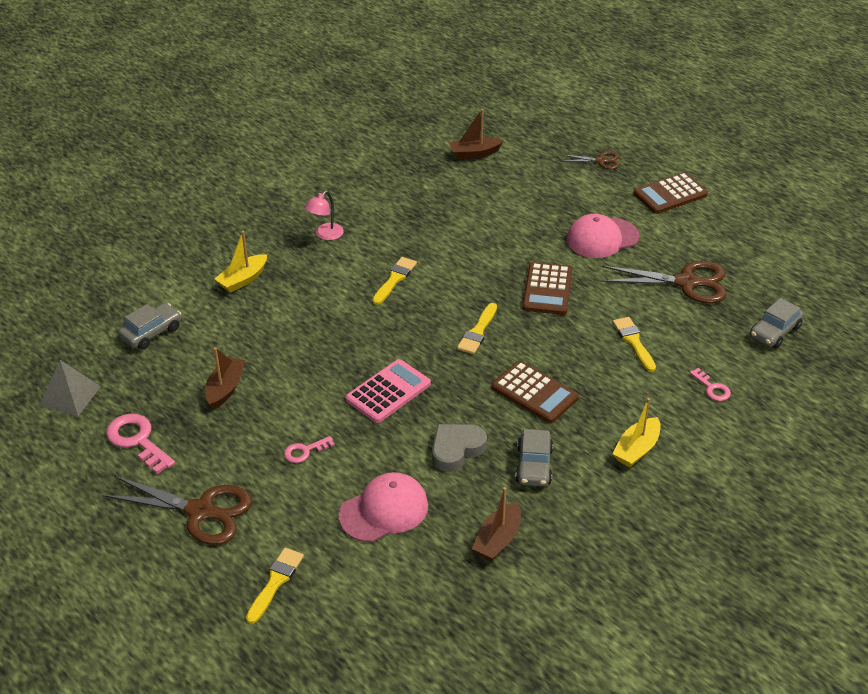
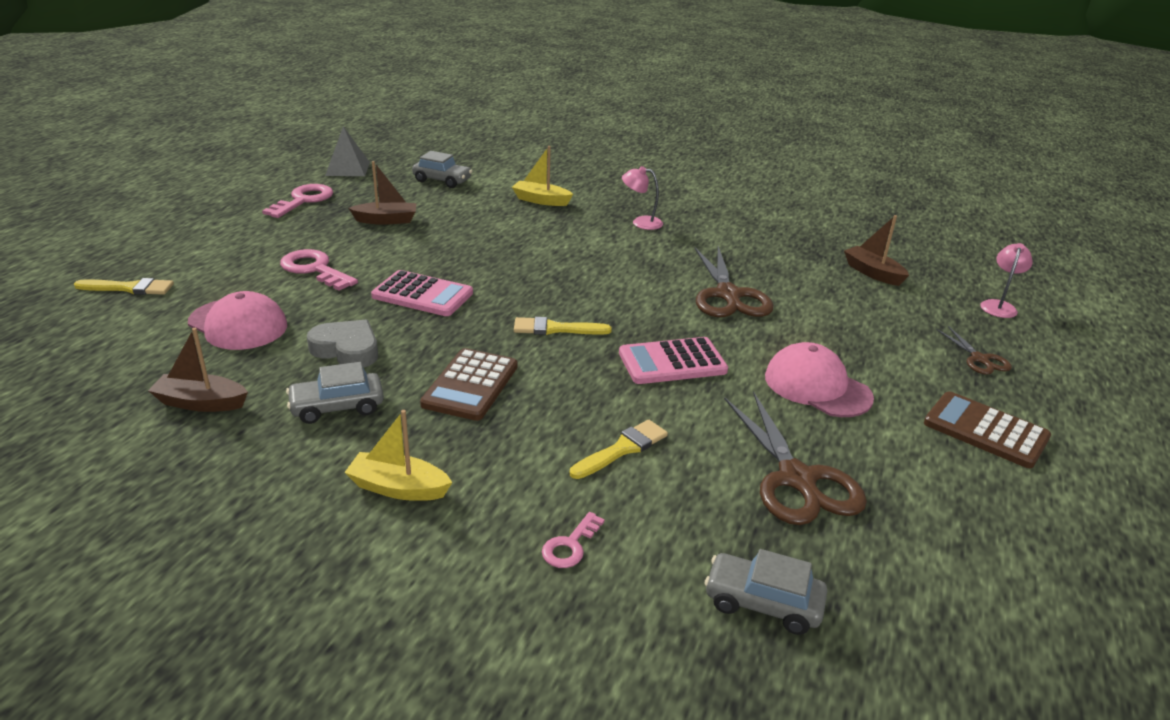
camera: 65 degrees right, 10 degrees down
(201, 511) = (220, 240): brown scissors -> brown scissors (728, 295)
(305, 451) = (314, 269): pink key -> pink key, size x1.76
(395, 279) = (605, 267): yellow brush -> none
(544, 122) = (999, 306): none -> pink lamp
(547, 289) = (672, 362): brown calculator -> pink calculator

